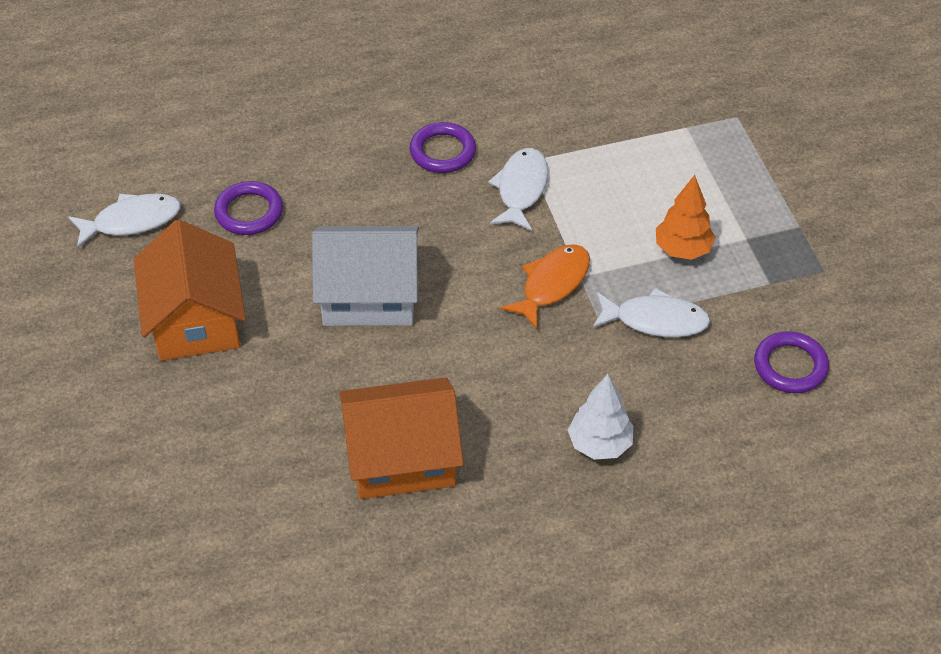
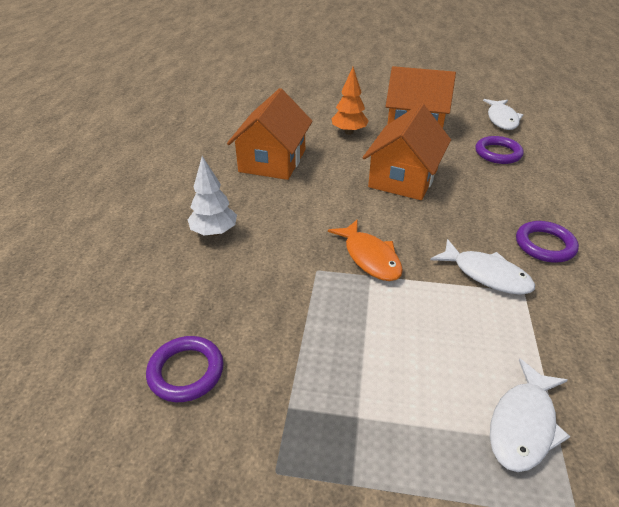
camera: 115 degrees right, 10 degrees down
(369, 295) = (403, 178): white house -> orange house
(655, 320) = (298, 301): white fish -> white fish (523, 424)
(683, 249) = (367, 354): orange tree -> orange tree (349, 132)

